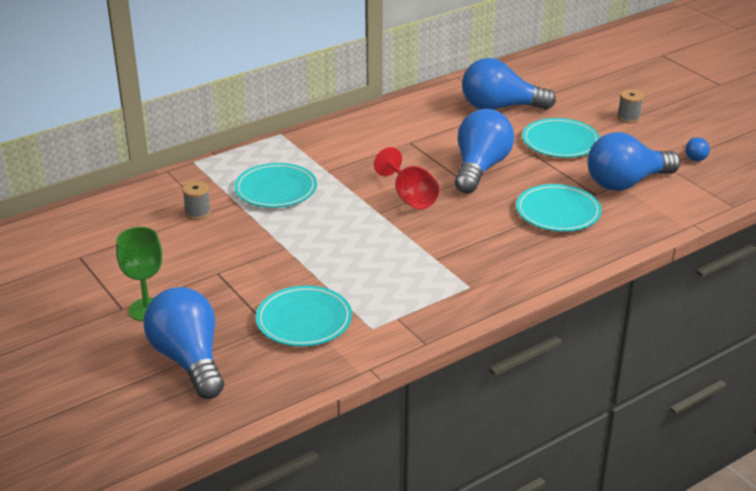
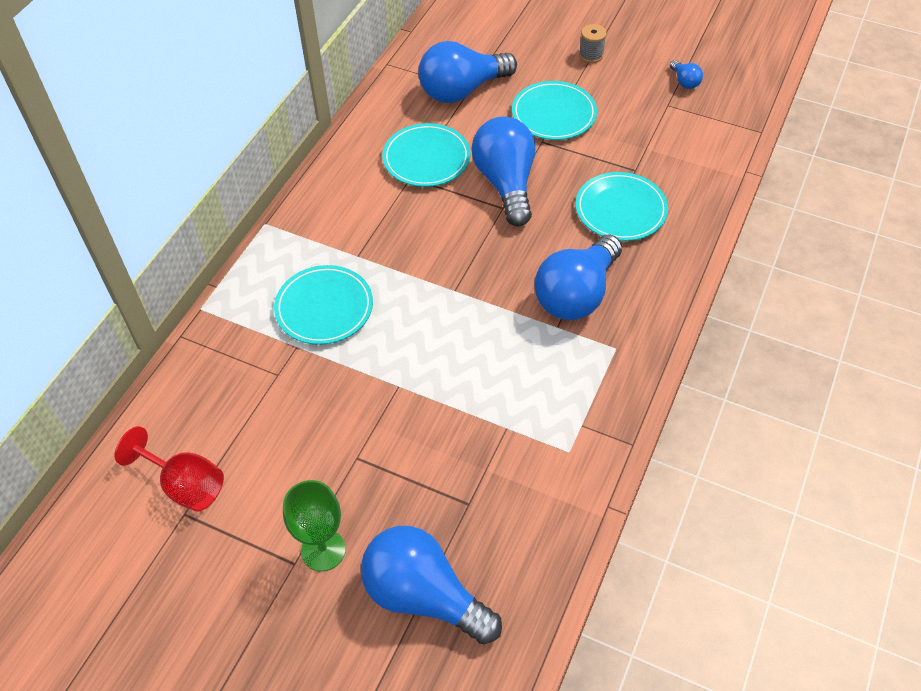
camera: 30 degrees left, 20 degrees up
(198, 213) = (266, 382): grey spool -> none
(304, 320) = (496, 476): turquoise plate -> turquoise plate (426, 158)
(410, 197) = (469, 254): red goblet -> red goblet (185, 485)
(626, 183) = (651, 143): blue light bulb -> blue light bulb (576, 294)

